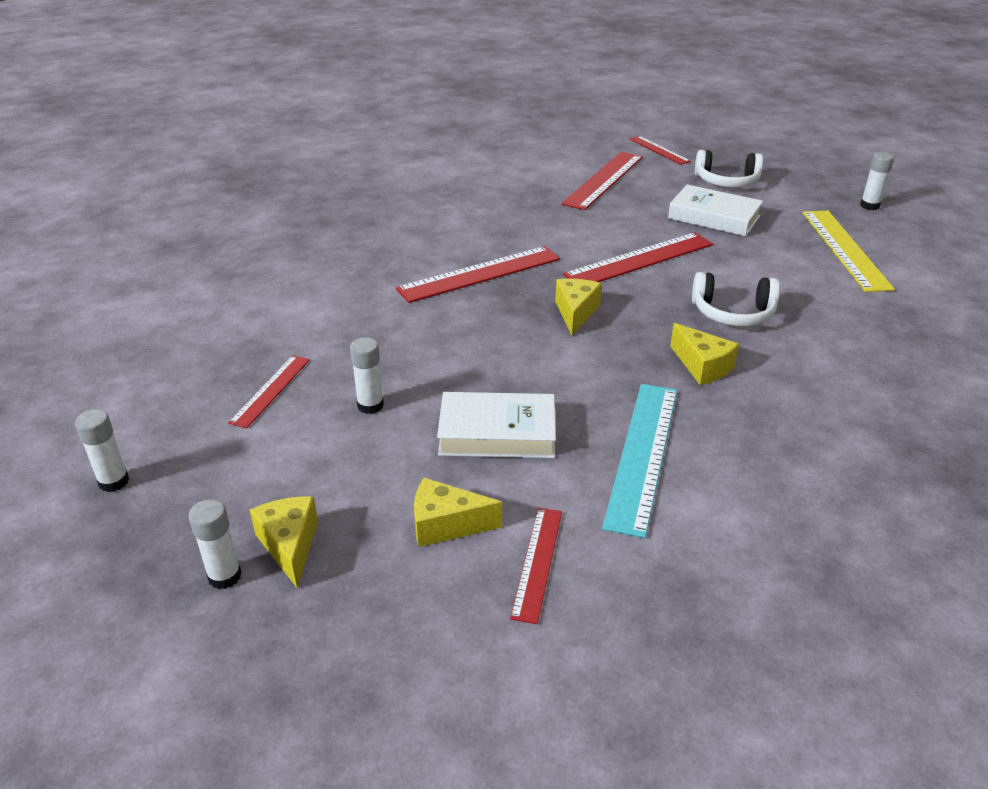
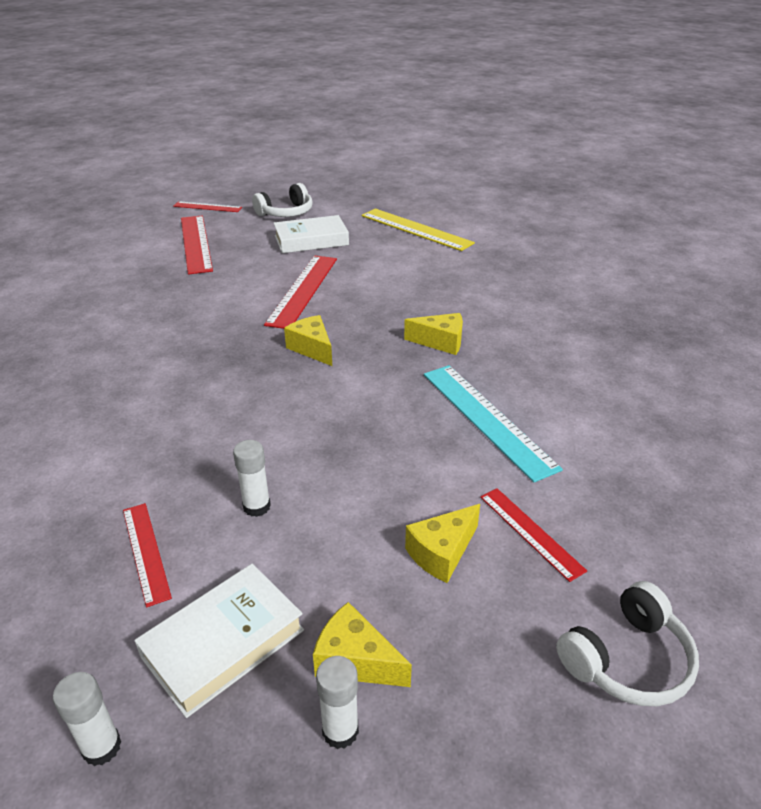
camera: 45 degrees left, 0 degrees up
(479, 274) = (197, 355): red ruler -> none
(497, 433) = (381, 464): white book -> white book (223, 643)
(733, 313) = (410, 299): white headphones -> white headphones (627, 659)
(869, 206) = (392, 197): white glue stick -> none

